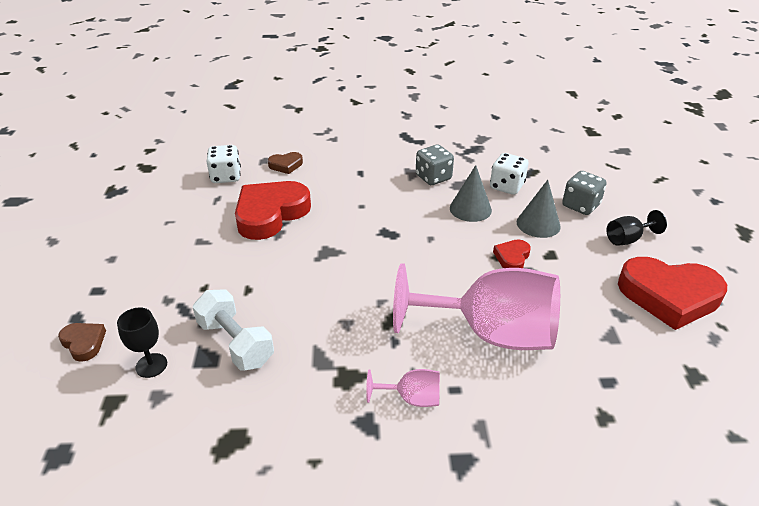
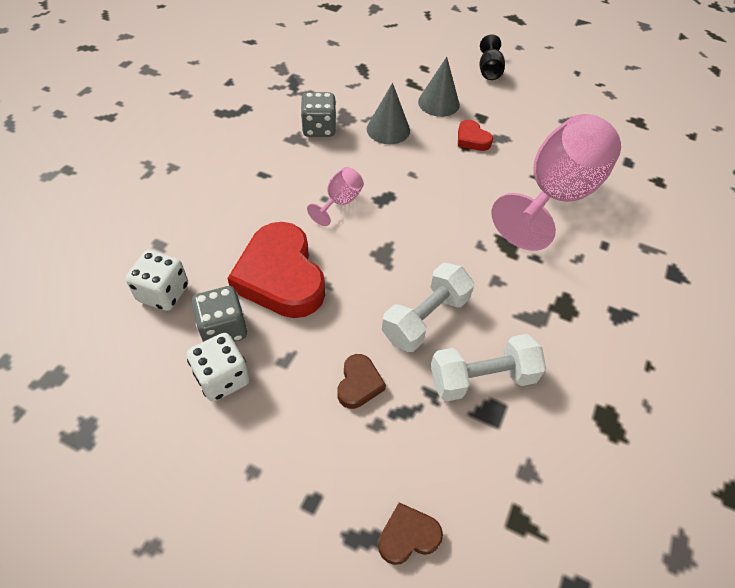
camera: 65 degrees left, 15 degrees up
(151, 365) = (480, 467): black goblet -> none
(277, 293) = (425, 318): none -> white dumbbell
(286, 165) = (190, 228): brown heart -> brown heart (359, 384)
(412, 398) = (605, 274): pink goblet -> pink goblet (340, 202)
(506, 186) = (372, 92): white dice -> white dice (223, 378)
(580, 206) = (431, 69): grey dice -> grey dice (223, 329)
(668, 296) = (561, 88): red heart -> none

